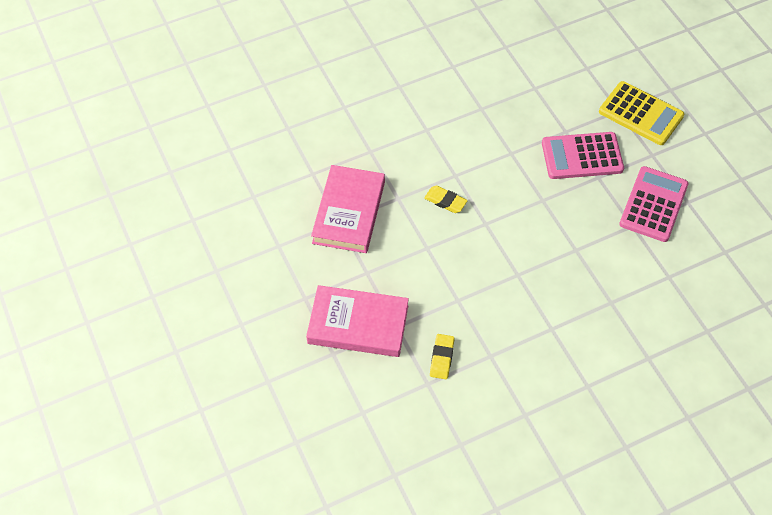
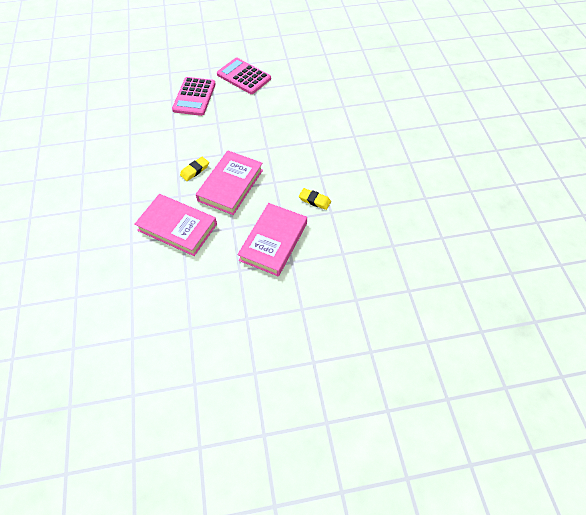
camera: 75 degrees left, 0 degrees up
(434, 250) = (230, 185): none -> pink book
(640, 114) = (177, 64): yellow calculator -> none

